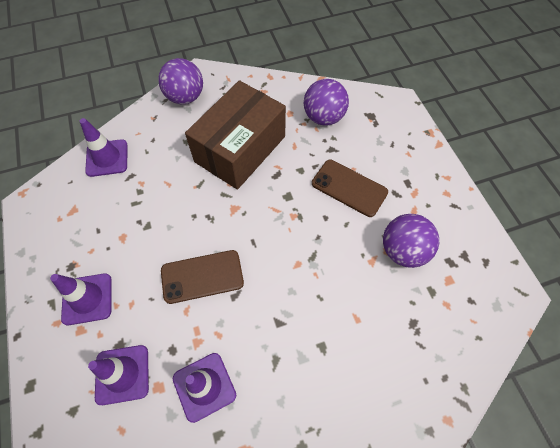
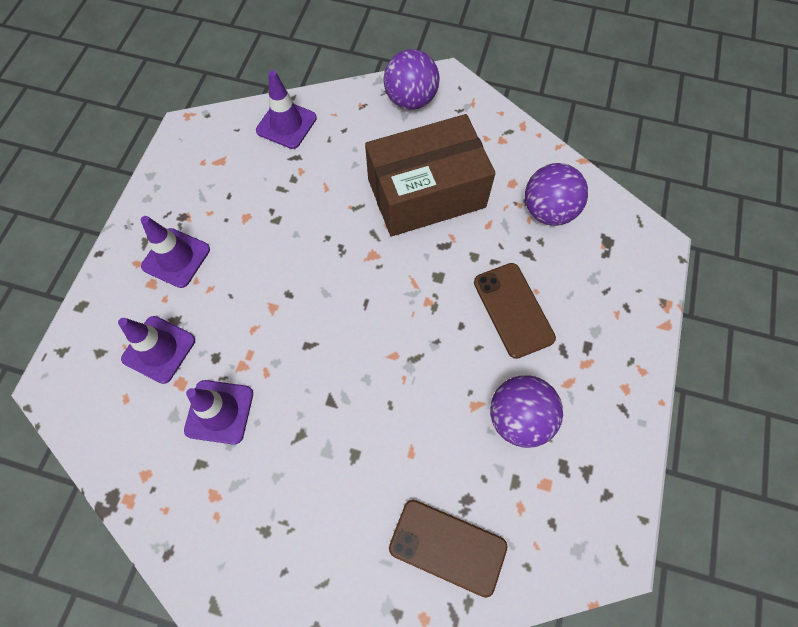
camera: 35 degrees right, 5 degrees up
(202, 276) = (291, 305): brown phone -> brown phone (447, 547)

